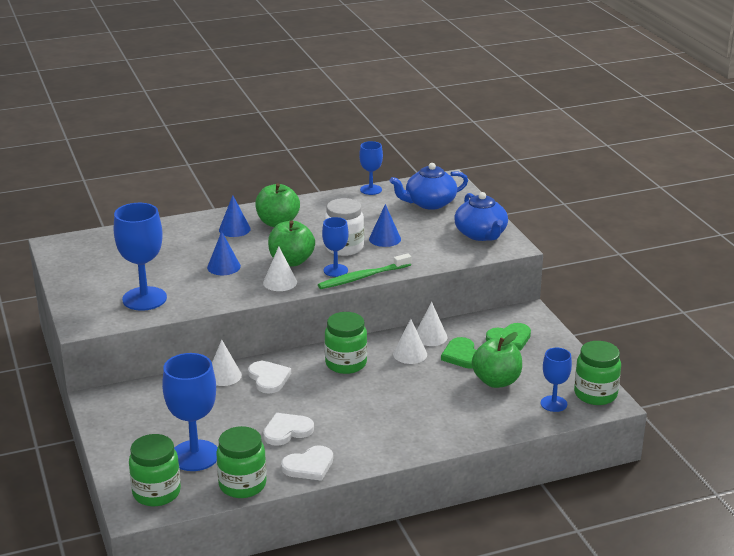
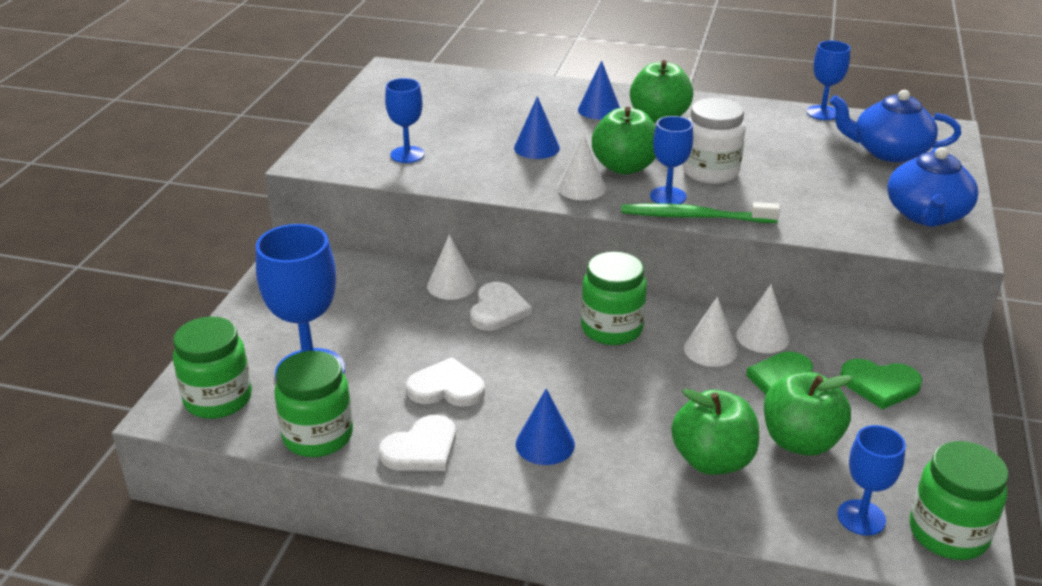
camera: 35 degrees right, 5 degrees up
(144, 299) = (407, 155): blue goblet -> blue goblet, size x0.58
(309, 466) = (421, 449): white heart -> white heart turned 45 degrees counterclockwise
(385, 239) = (777, 178): blue cone -> blue cone (545, 444)
(463, 407) = (712, 460): none -> green apple

